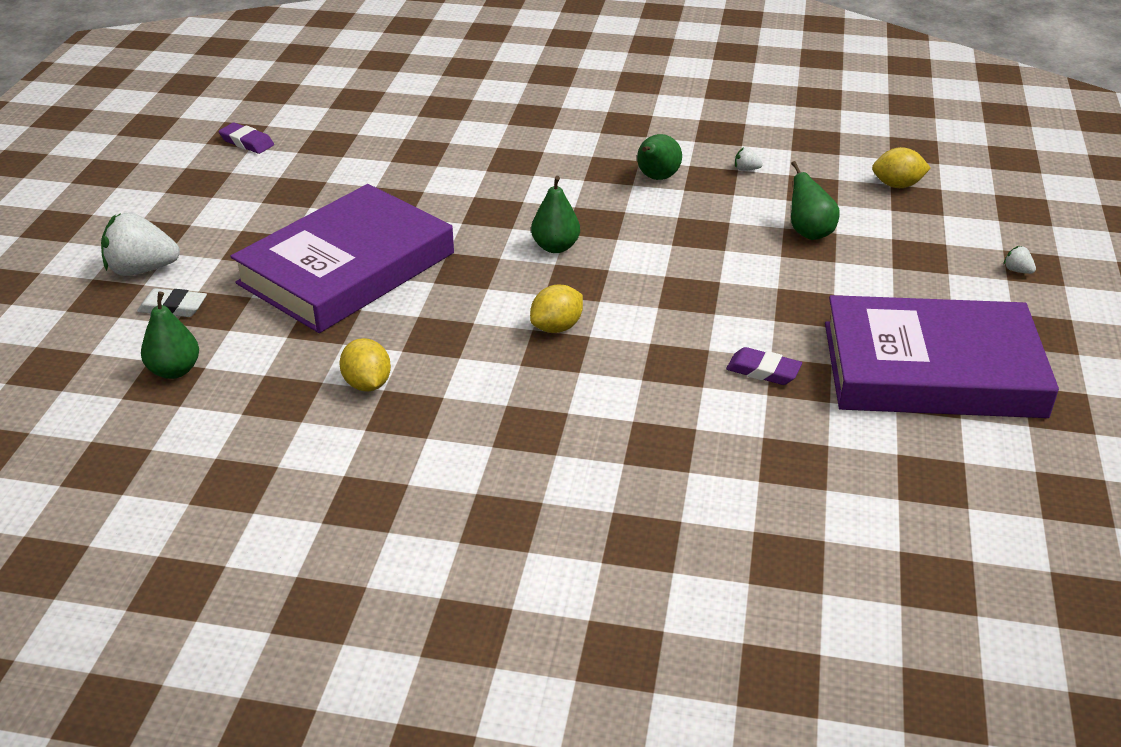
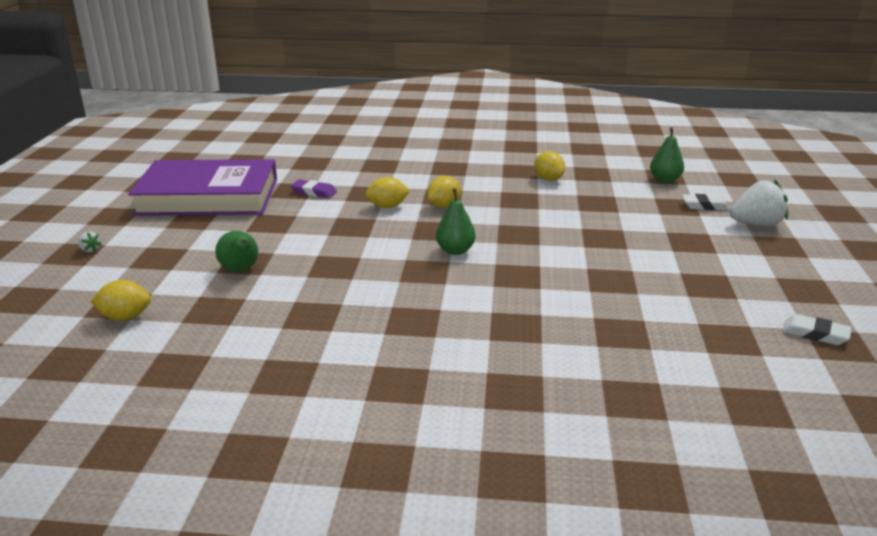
camera: 175 degrees right, 10 degrees down
(247, 142) = (815, 334): purple eraser -> white eraser
(346, 268) = (608, 231): purple book -> none
(642, 330) = (387, 207): none -> yellow lemon
(656, 178) = (367, 313): green pear -> none
(746, 169) = (272, 327): white strawberry -> none

